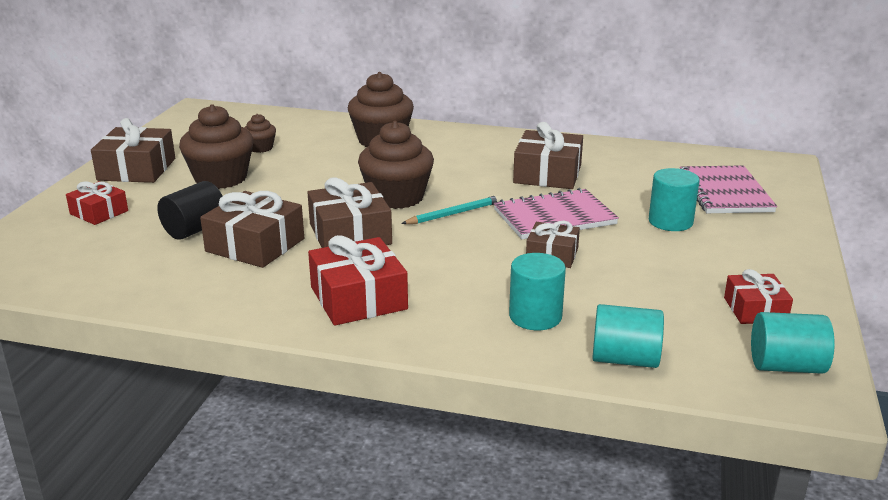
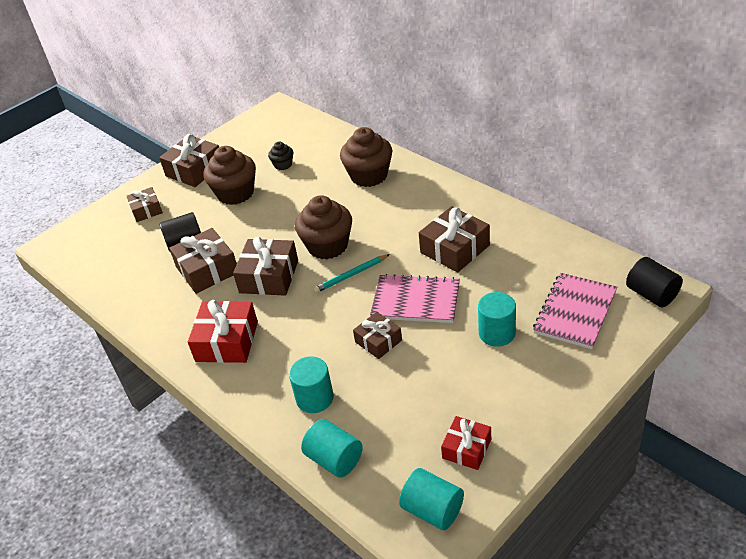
camera: 35 degrees right, 15 degrees up
(99, 212) = (146, 210): red gift -> brown gift
(260, 148) = (283, 165): brown cupcake -> black cupcake
(454, 213) = (351, 275): turquoise pencil -> turquoise pencil turned 150 degrees clockwise
(775, 168) = (651, 294): none -> black cylinder

